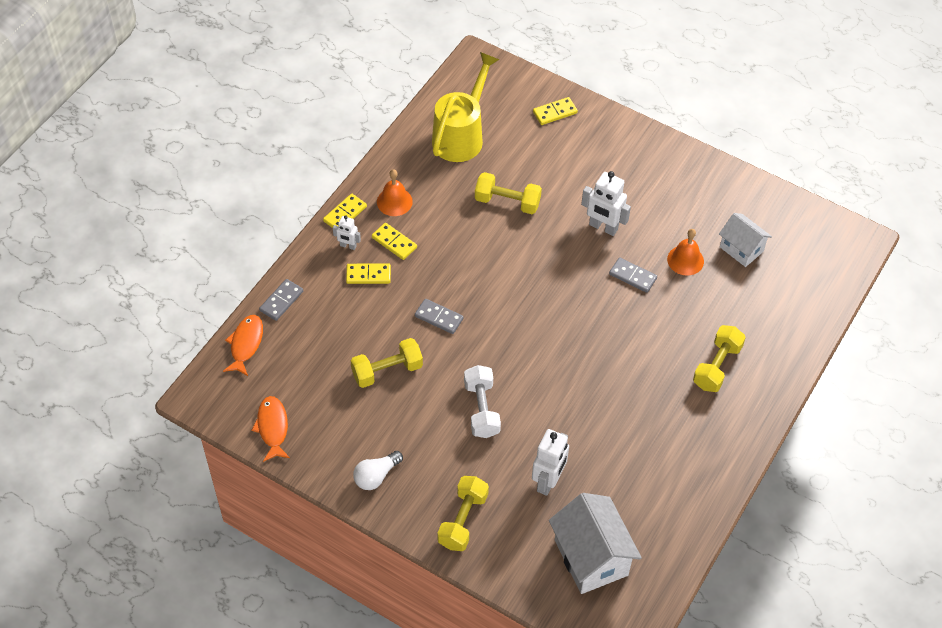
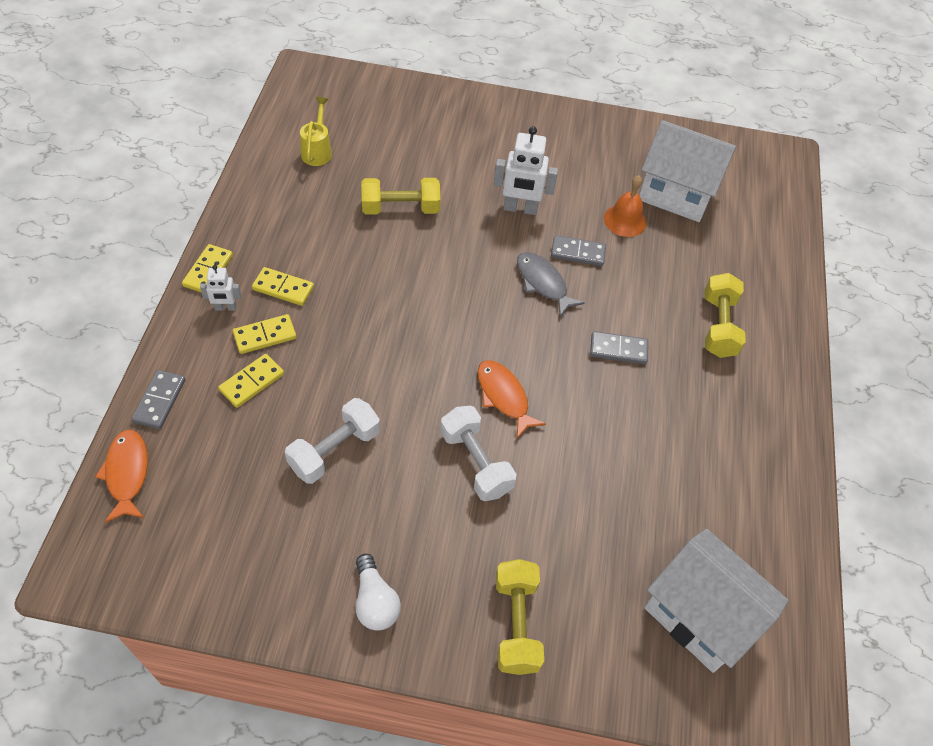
camera: 25 degrees left, 0 degrees up
(272, 428) = (203, 581): orange fish -> orange fish (504, 396)
(376, 476) = (375, 601): white light bulb -> white light bulb turned 45 degrees counterclockwise
(387, 371) = (334, 450): yellow dumbbell -> white dumbbell
(394, 201) = (265, 241): orange bell -> none
(439, 317) = (374, 363): grey domino -> grey domino (618, 350)
(461, 136) = (317, 151): yellow watering can -> yellow watering can, size x0.50
(548, 481) = (599, 530): white robot -> none
(555, 112) = (412, 104): yellow domino -> yellow domino (252, 382)
(593, 293) = (543, 283): none -> grey fish
(741, 249) = (676, 194): white house -> white house, size x1.63

